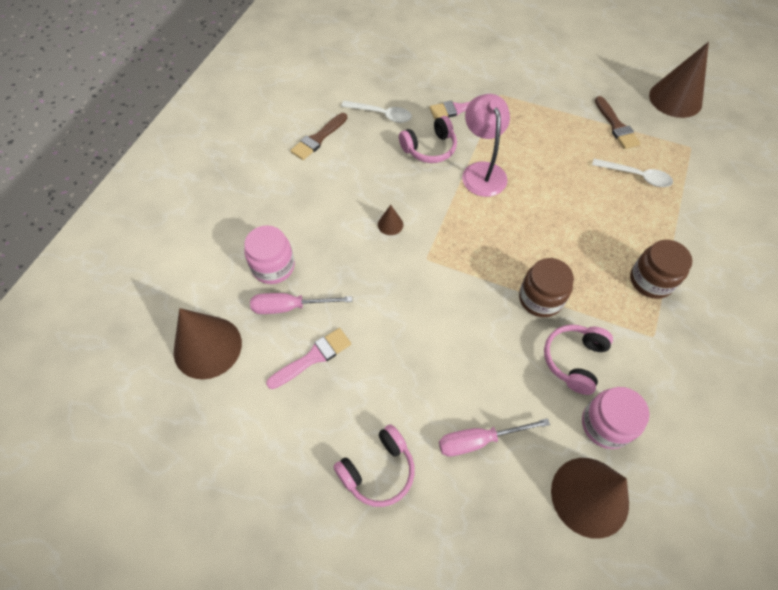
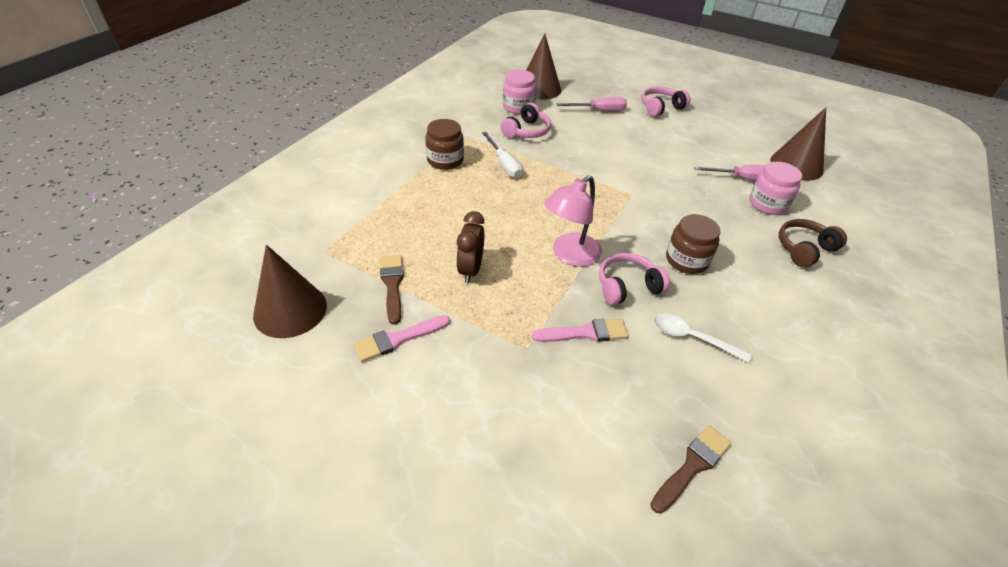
camera: 175 degrees left, 15 degrees down
(258, 208) = (804, 249): none -> brown headphones
(313, 357) = (714, 152): pink brush -> pink brush (398, 339)
(318, 138) = (767, 315): brown brush -> brown brush (692, 466)
(390, 224) = (666, 221): brown cone -> none
(482, 171) = (570, 255): pink lamp -> pink lamp turned 45 degrees clockwise
(540, 298) = (539, 161): brown jar -> brown jar (686, 260)
(562, 146) = (470, 270): none -> brown clock
(580, 285) = (504, 164): none -> white screwdriver
(636, 176) = (405, 231): white spoon -> none

